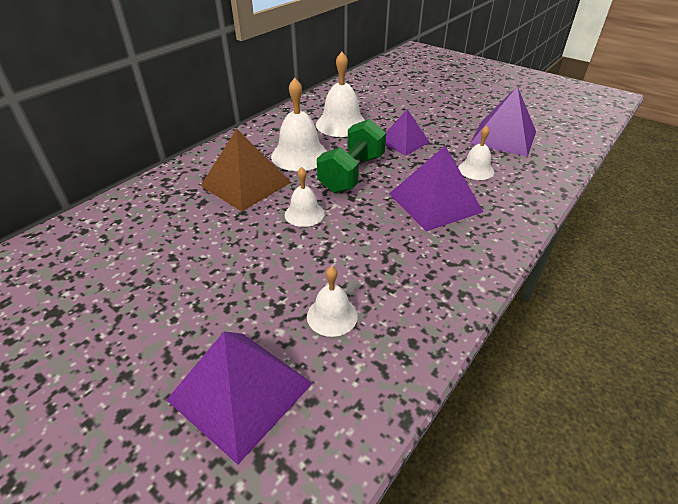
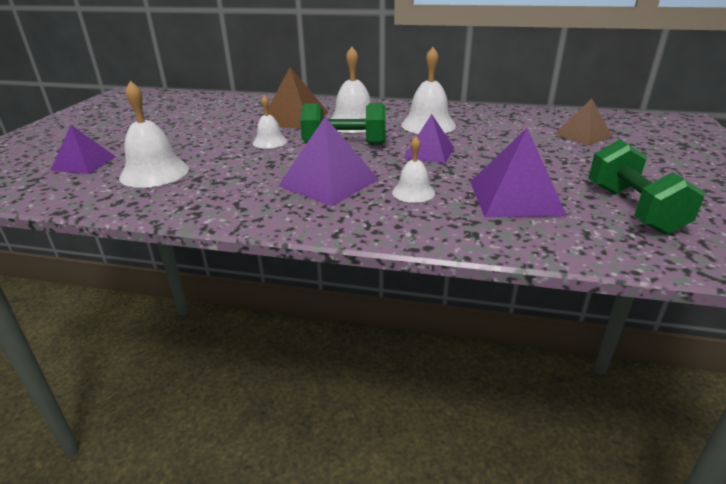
camera: 65 degrees right, 10 degrees down
(240, 391) = (84, 163): purple pyramid -> purple pyramid, size x0.66
(332, 316) = (154, 173): white bell -> white bell, size x1.70
(416, 82) = (583, 135): none -> brown pyramid
(534, 111) = (632, 209): none -> green dumbbell

